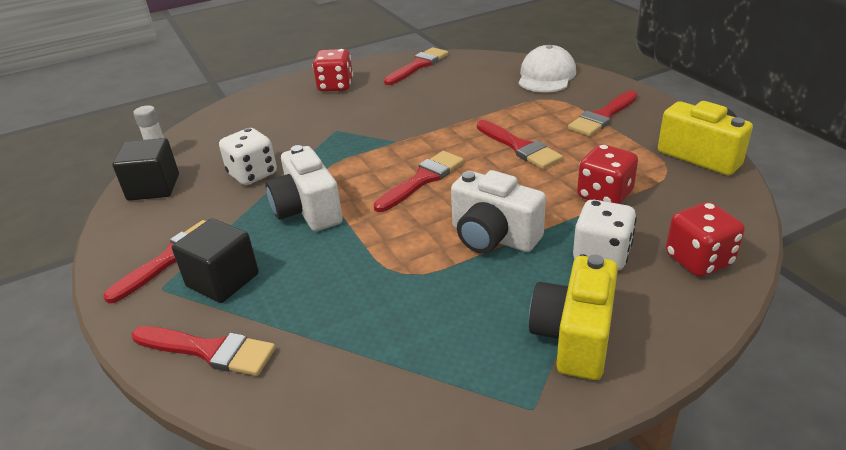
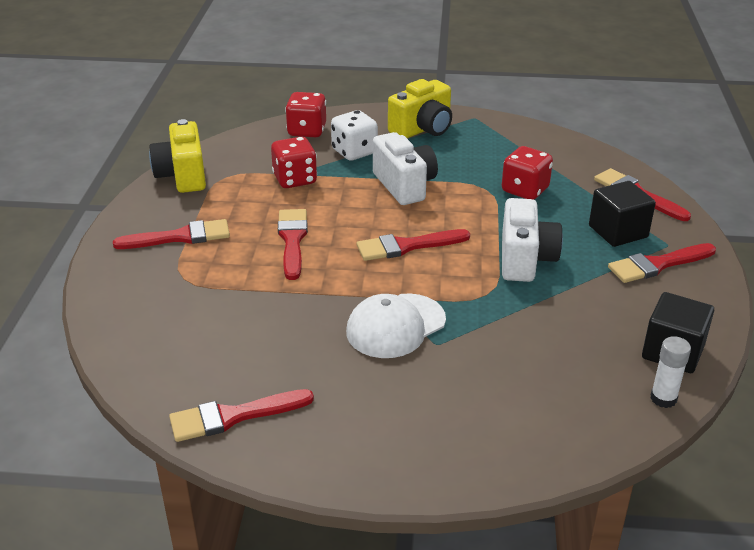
camera: 150 degrees left, 0 degrees up
(252, 174) = (559, 322): white dice -> none
(335, 86) = (377, 430): red dice -> red dice (525, 190)
(546, 76) = (133, 312): white cap -> white cap (395, 326)

